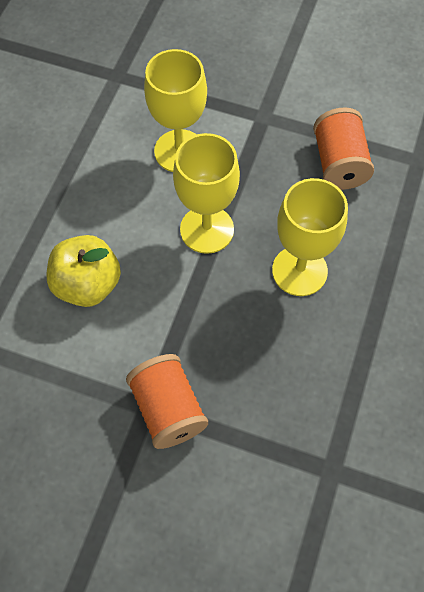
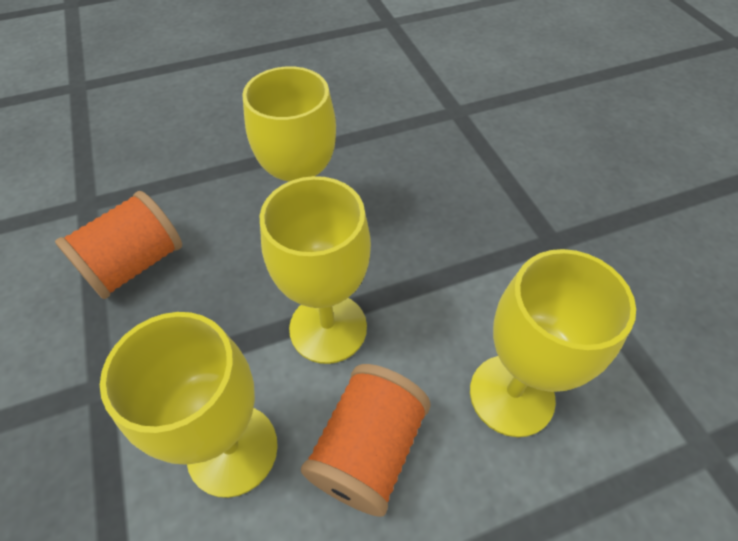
camera: 130 degrees left, 10 degrees down
(88, 284) = (511, 395): yellow apple -> yellow goblet
(168, 409) = (536, 226): orange spool -> orange spool (368, 450)

